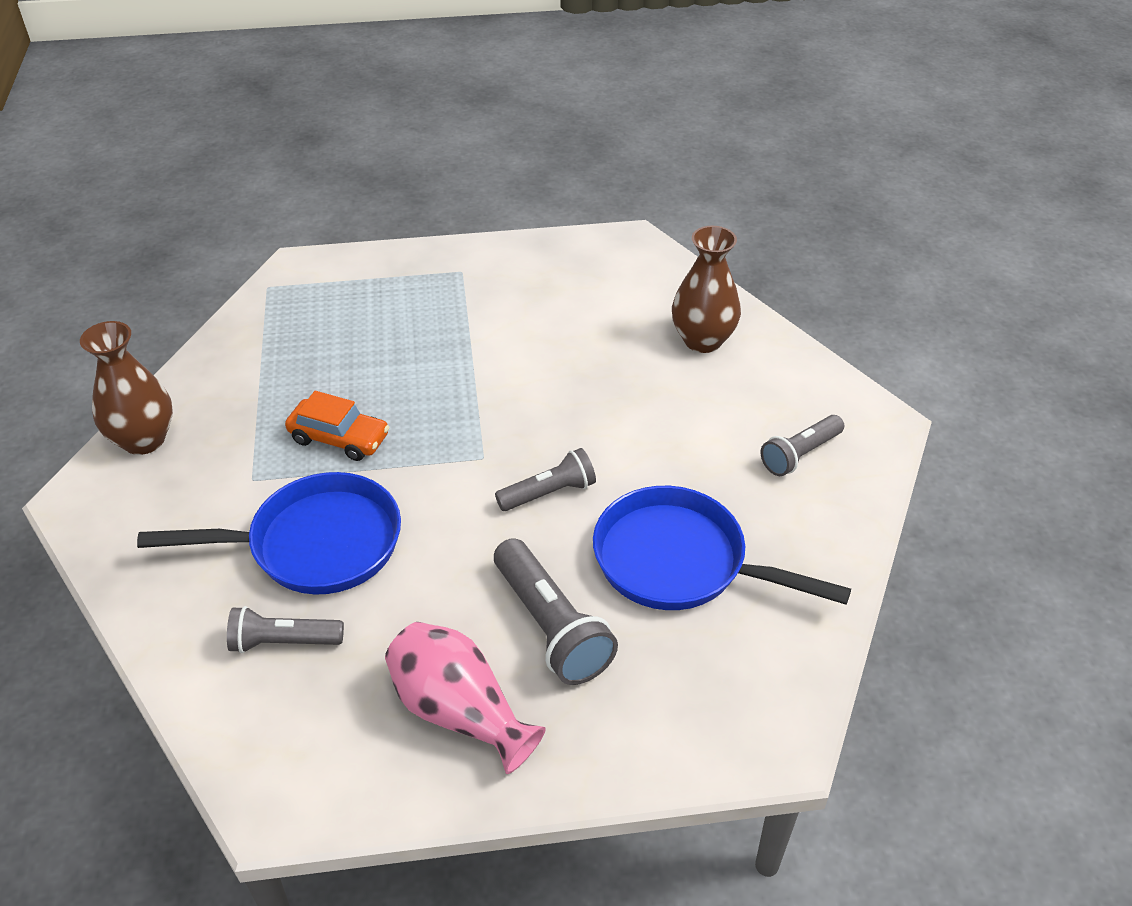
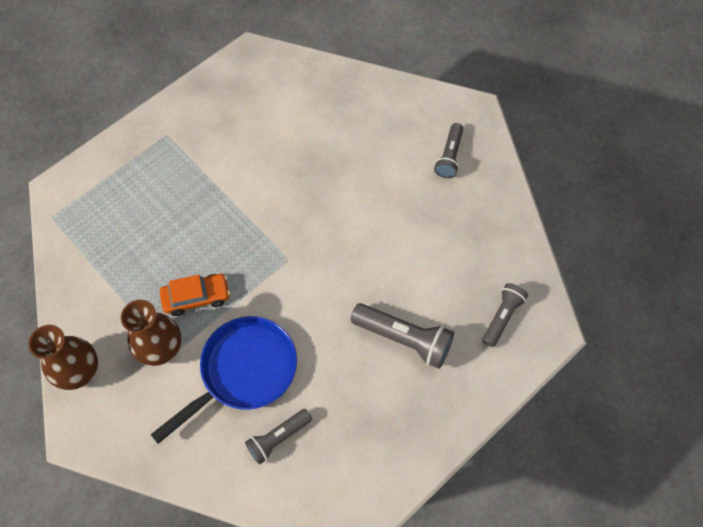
camera: 35 degrees left, 20 degrees up
(459, 711) = (397, 414): pink vase -> none
(549, 493) = (341, 260): grey flashlight -> grey flashlight (502, 317)
(680, 562) = (437, 260): blue pan -> none
(702, 340) = (346, 107): brown vase -> brown vase (161, 348)

